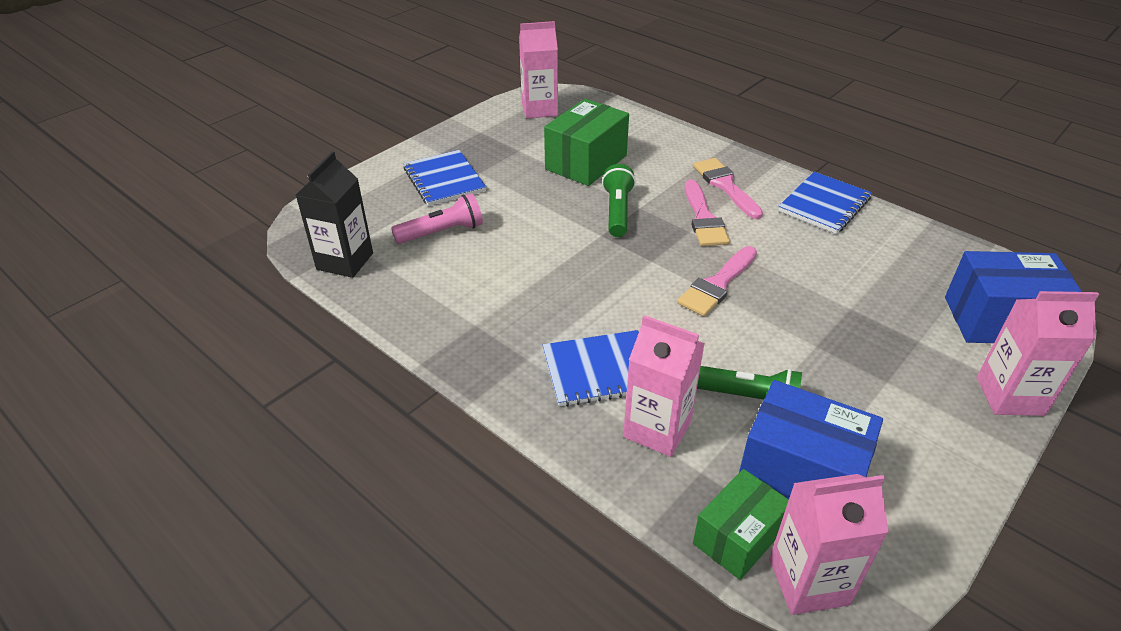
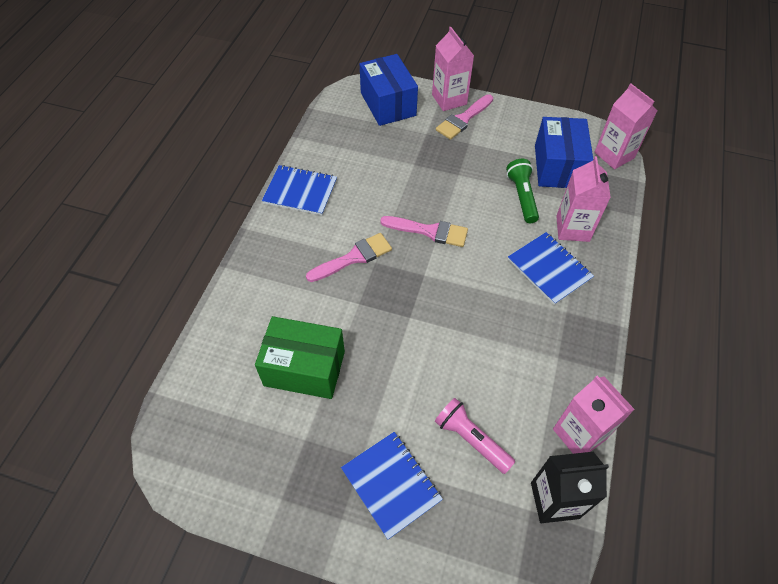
camera: 115 degrees left, 15 degrees up
(444, 180) = (391, 484): blue notebook -> blue notebook turned 75 degrees counterclockwise
(539, 109) = (209, 458): pink carton -> pink carton (579, 434)
(617, 211) = (372, 317): green flashlight -> none
(725, 186) = (299, 255): pink brush -> pink brush (463, 119)
(737, 537) = (612, 182): green box -> none

